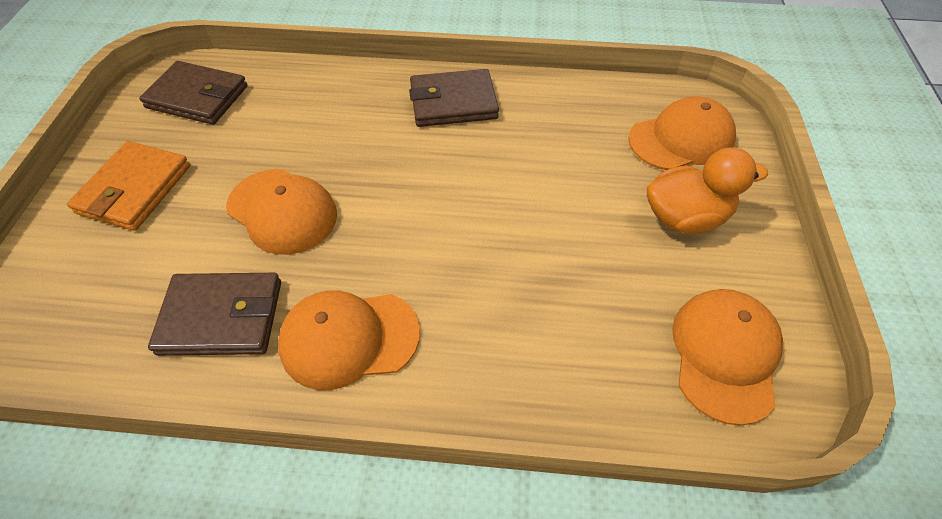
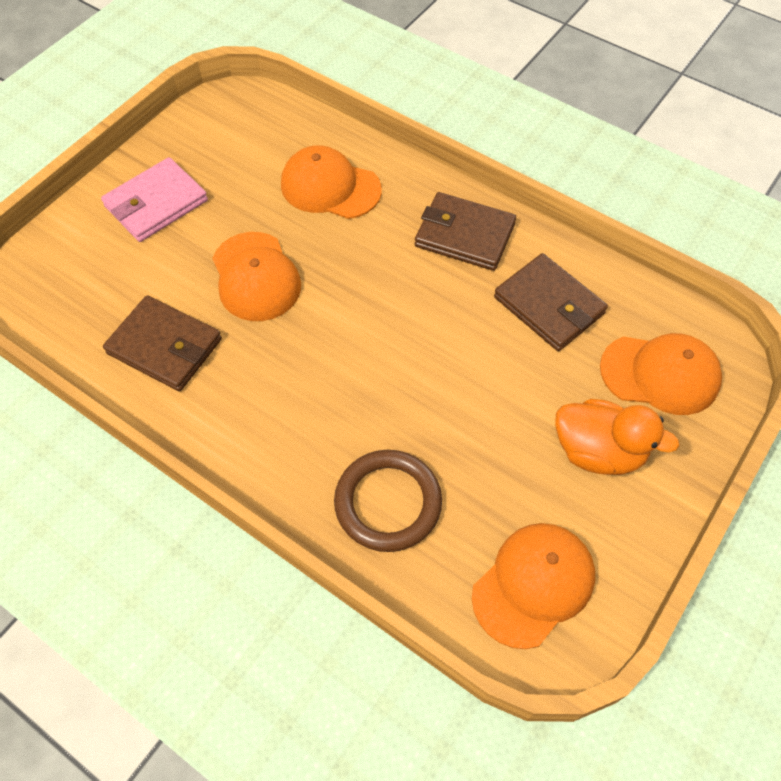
camera: 30 degrees right, 5 degrees up
(135, 189) = (156, 203): orange wallet -> pink wallet
(197, 97) = (246, 133): brown wallet -> brown wallet (549, 305)
(349, 339) = (245, 411): orange cap -> orange cap (330, 187)
(547, 352) = (388, 502): none -> brown ring

